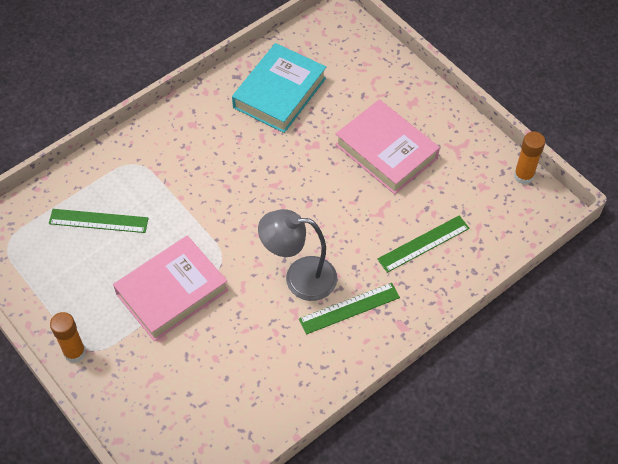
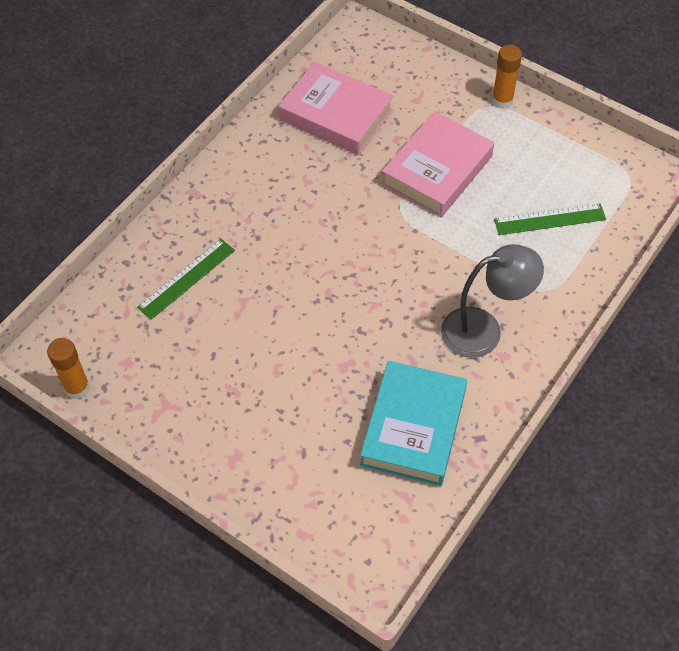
camera: 165 degrees right, 0 degrees up
(299, 278) = (312, 213): grey lamp -> grey lamp (484, 330)
(349, 308) = (251, 196): green ruler -> none
(386, 151) = (253, 379): pink book -> pink book (336, 115)

